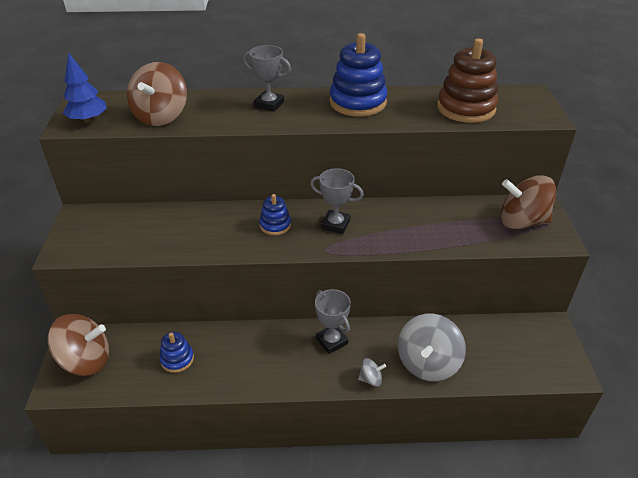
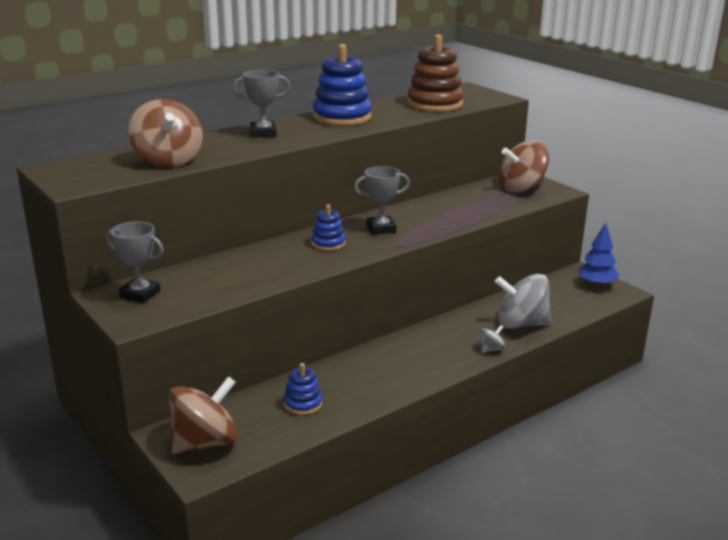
camera: 35 degrees left, 15 degrees down
(88, 120) = (89, 178): blue tree -> blue tree (596, 284)
(331, 341) = (429, 339): grey trophy -> grey trophy (140, 294)
(427, 363) = (521, 324): grey spinning top -> grey spinning top turned 105 degrees clockwise

